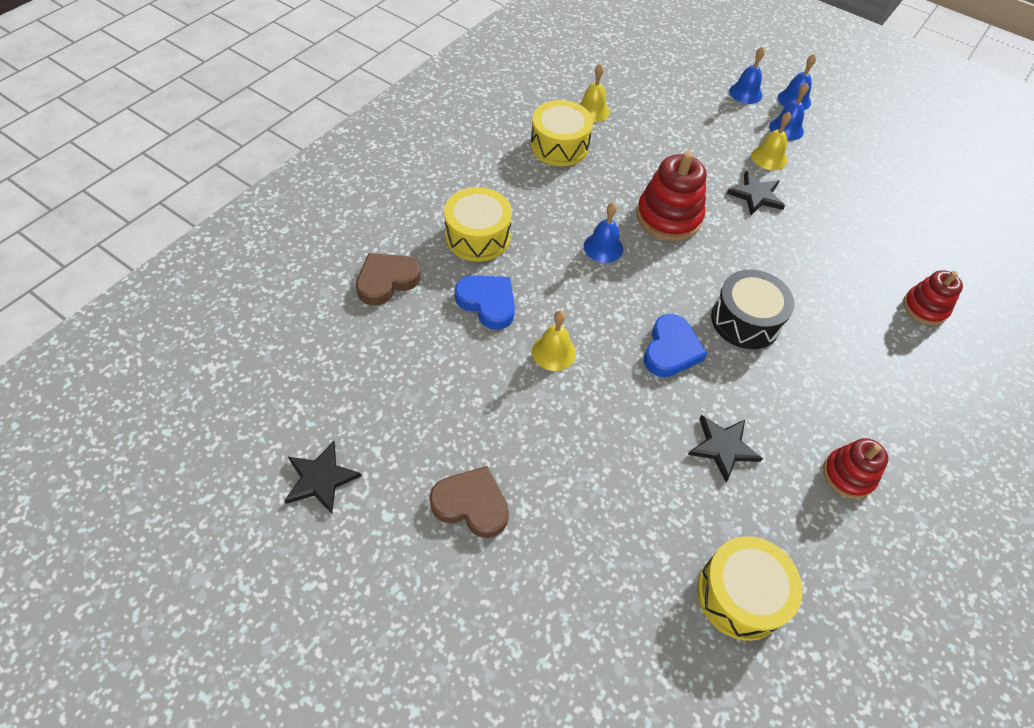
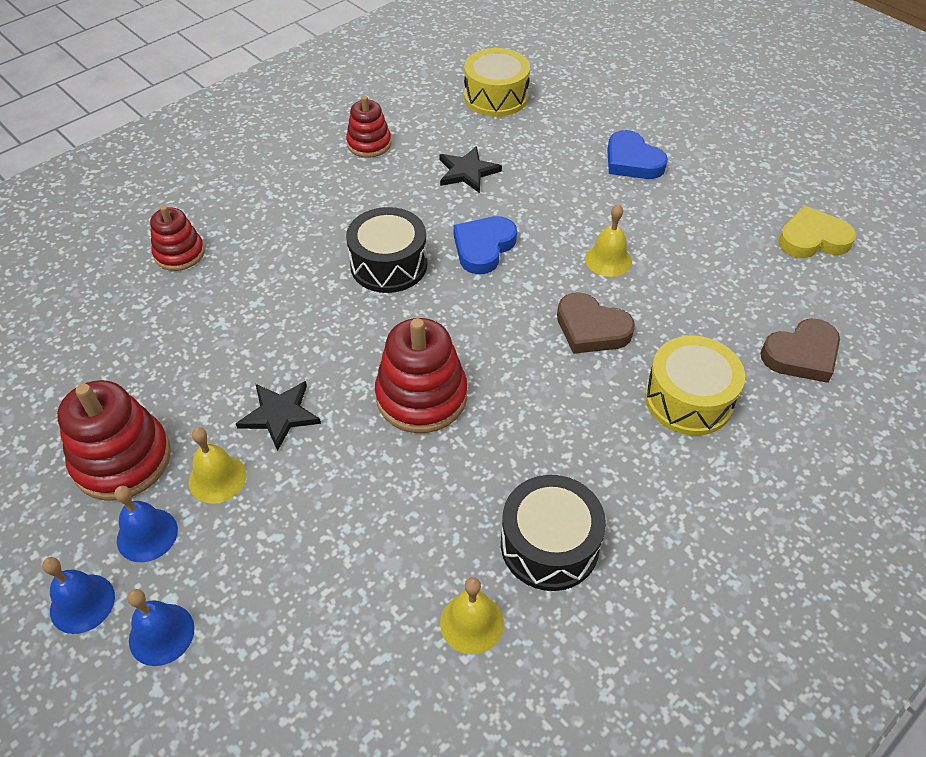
camera: 165 degrees left, 5 degrees down
(321, 479) = (828, 191): black star -> none
(352, 405) = (812, 239): none -> yellow heart
(471, 504) = (695, 162): brown heart -> brown heart (591, 329)
(487, 303) = (677, 315): blue heart -> blue heart (632, 161)
(559, 146) = (549, 545): yellow drum -> black drum
(603, 247) = (524, 365): blue bell -> none
(832, 161) = (122, 459): none -> red stacking toy

